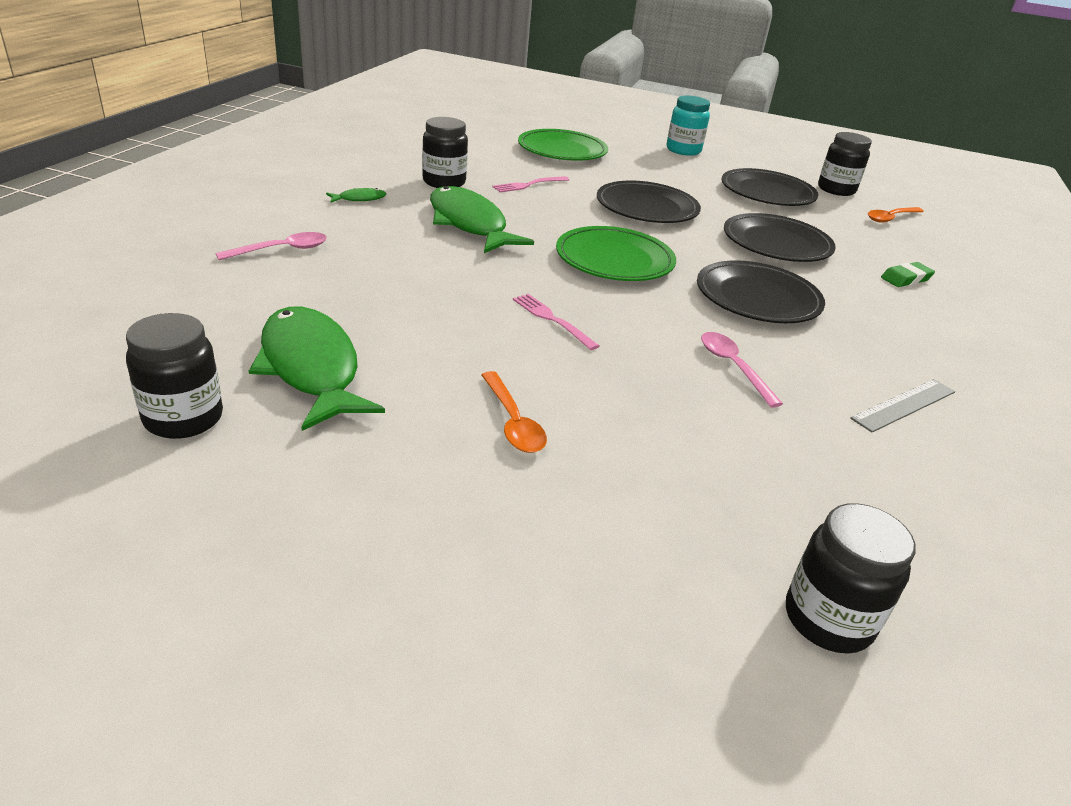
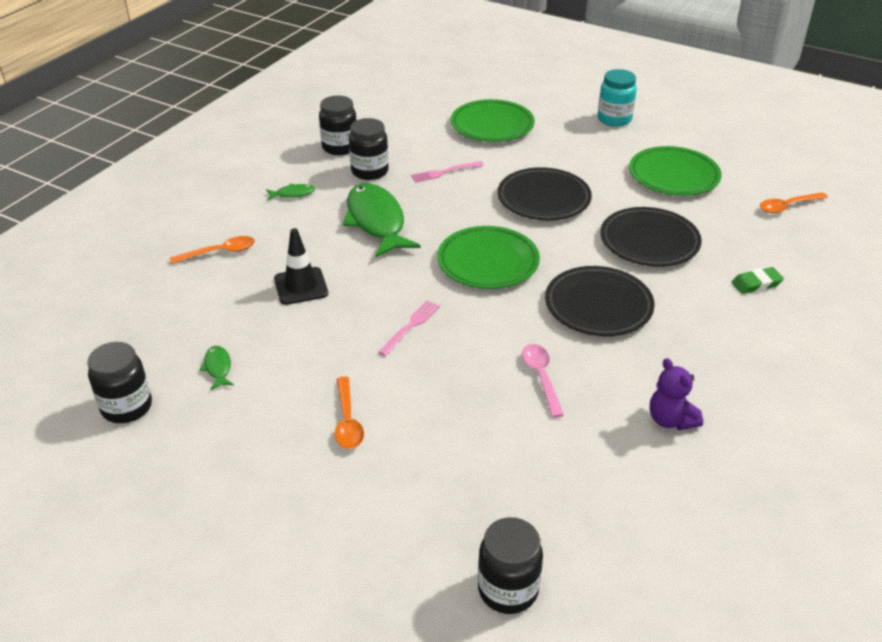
camera: 15 degrees right, 5 degrees up
(281, 250) = (219, 252): pink spoon -> orange spoon
(311, 368) = (218, 368): green fish -> green fish, size x0.42
(398, 282) = (301, 286): none -> black traffic cone
(552, 320) = (410, 326): pink fork -> pink fork turned 60 degrees clockwise
(767, 193) = (673, 176): black plate -> green plate
(836, 190) = (750, 169): black jar -> black jar (340, 147)
(904, 405) = (670, 420): grey ruler -> purple teddy bear

